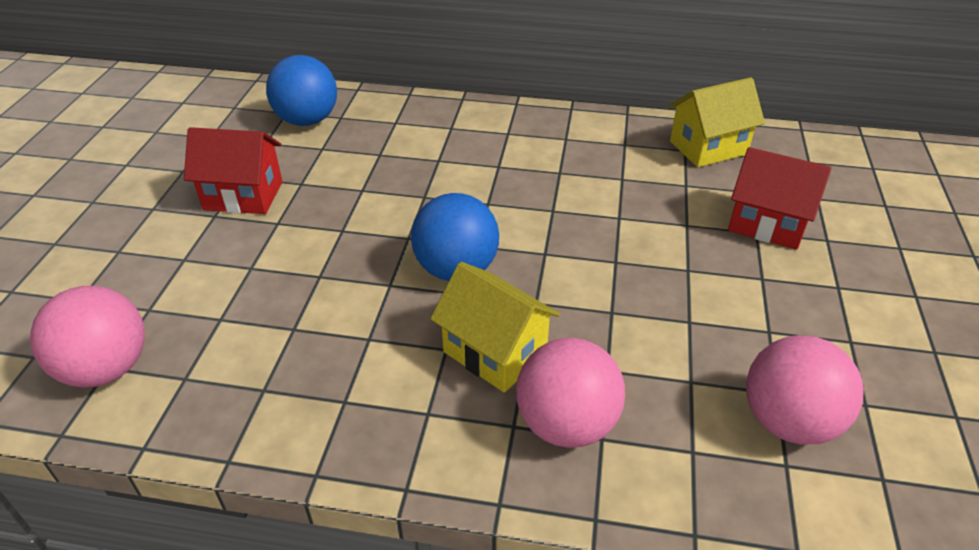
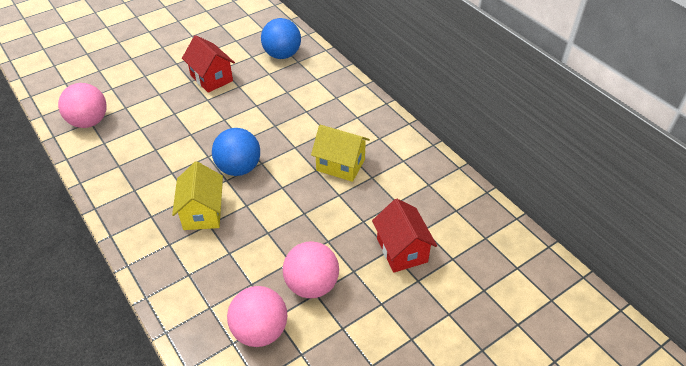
camera: 45 degrees right, 5 degrees up
(566, 424) = (185, 259): pink ball -> pink ball (312, 285)
(708, 148) = (442, 192): yellow house -> yellow house (340, 165)

